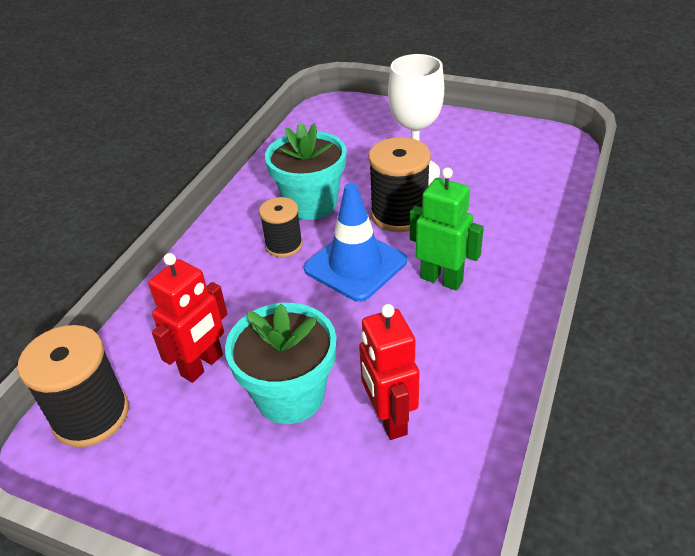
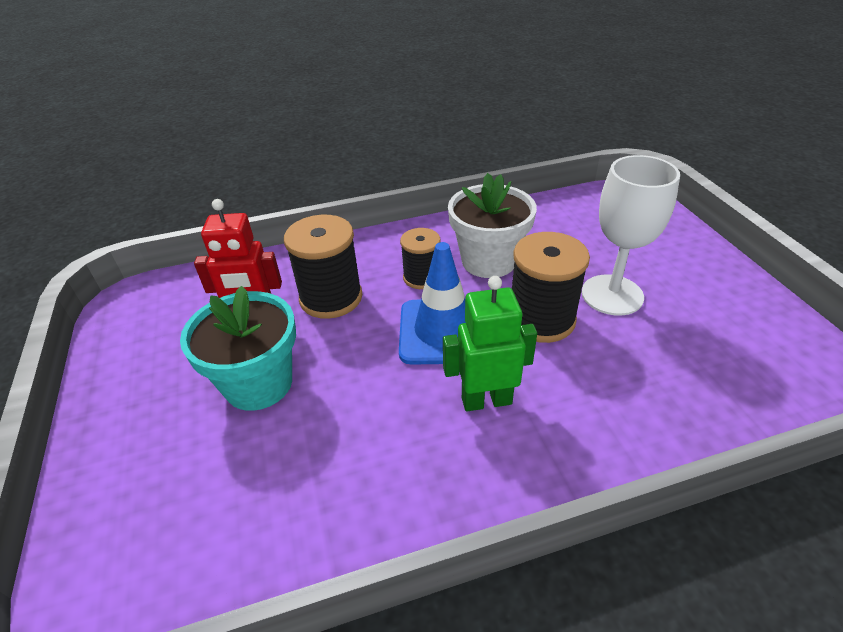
camera: 50 degrees right, 0 degrees up
(91, 415) = (172, 296): black spool -> black spool (331, 298)
(311, 203) = (488, 261): turquoise flower pot -> white flower pot
(389, 419) = (276, 465): red robot -> none
(441, 279) = (486, 400): green robot -> green robot turned 90 degrees counterclockwise

